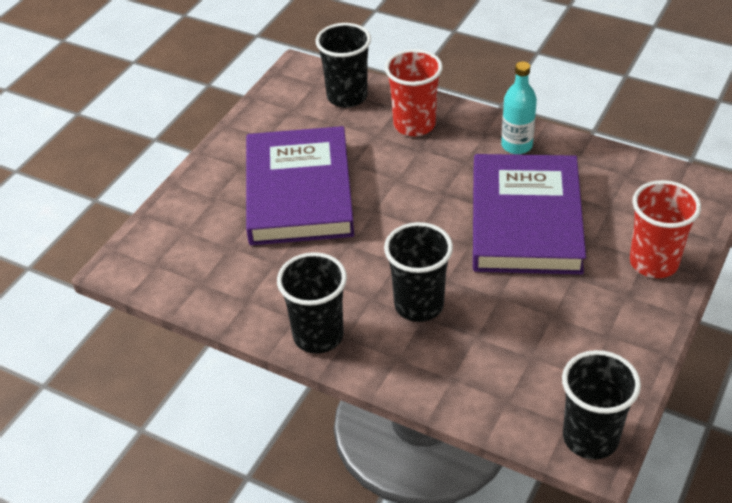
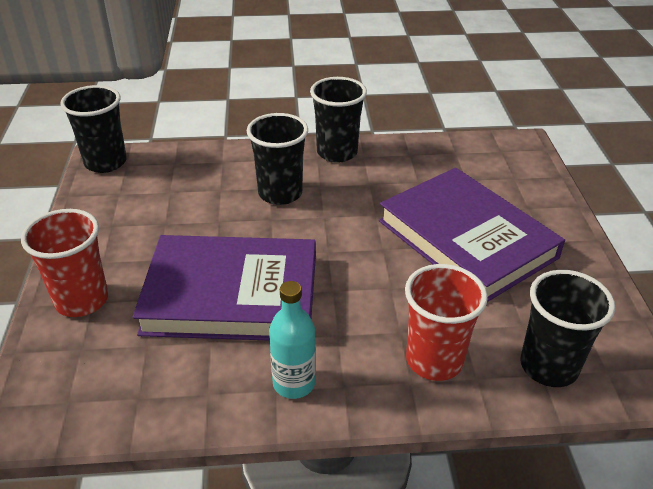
camera: 145 degrees right, 5 degrees down
(525, 220) = (231, 294): purple book -> purple book turned 60 degrees counterclockwise

